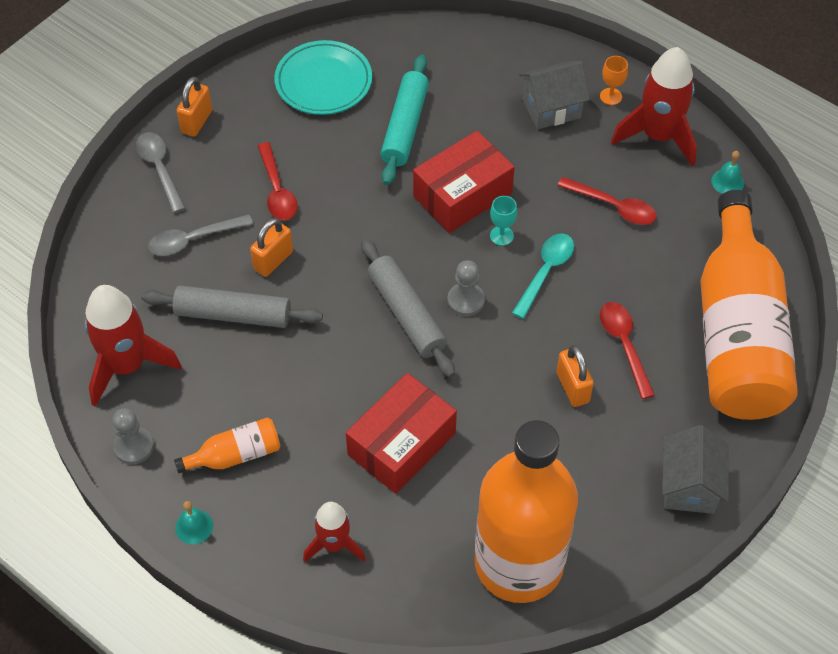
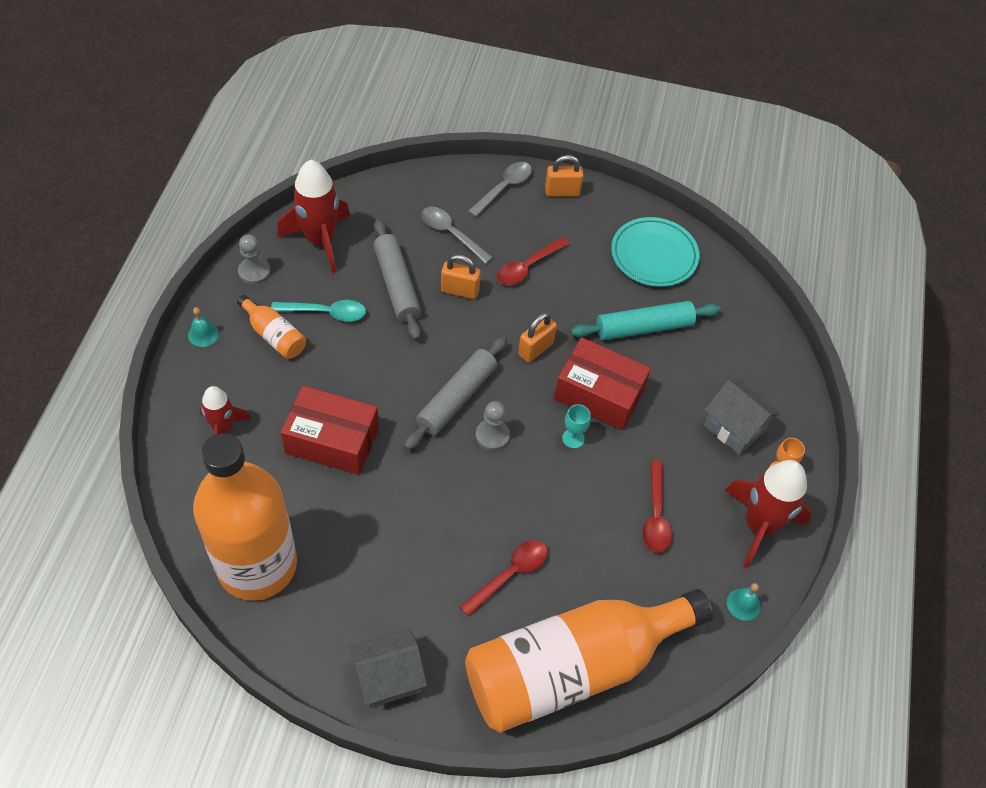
camera: 60 degrees right, 0 degrees up
(545, 272) = (554, 485): turquoise spoon -> turquoise spoon (325, 313)
(572, 387) = (445, 547): orange padlock -> orange padlock (535, 349)

